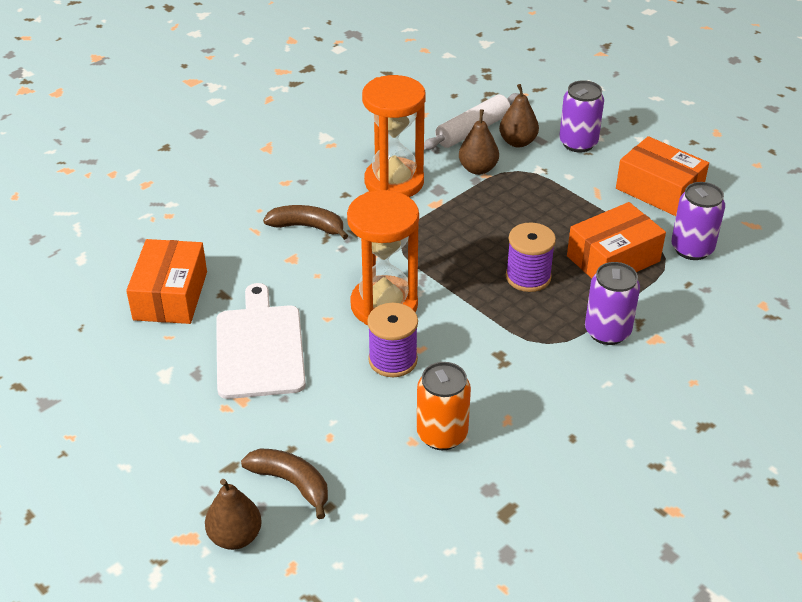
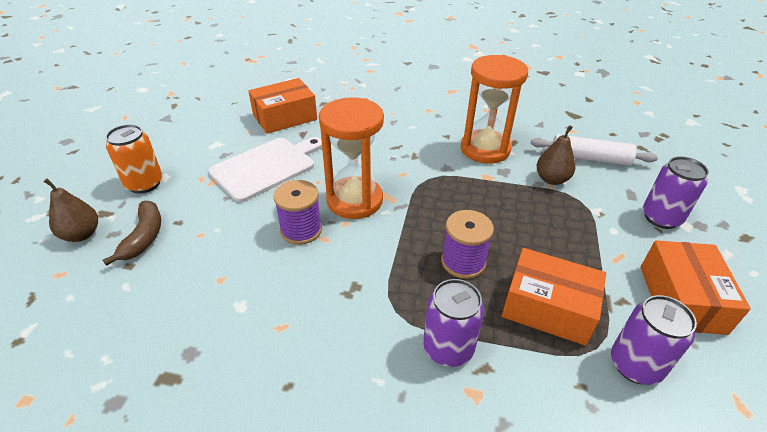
camera: 55 degrees right, 0 degrees up
(307, 227) = (397, 136): brown banana -> none
(442, 434) = (238, 293): orange can -> orange can (144, 184)
(517, 142) = (611, 185): brown pear -> none

